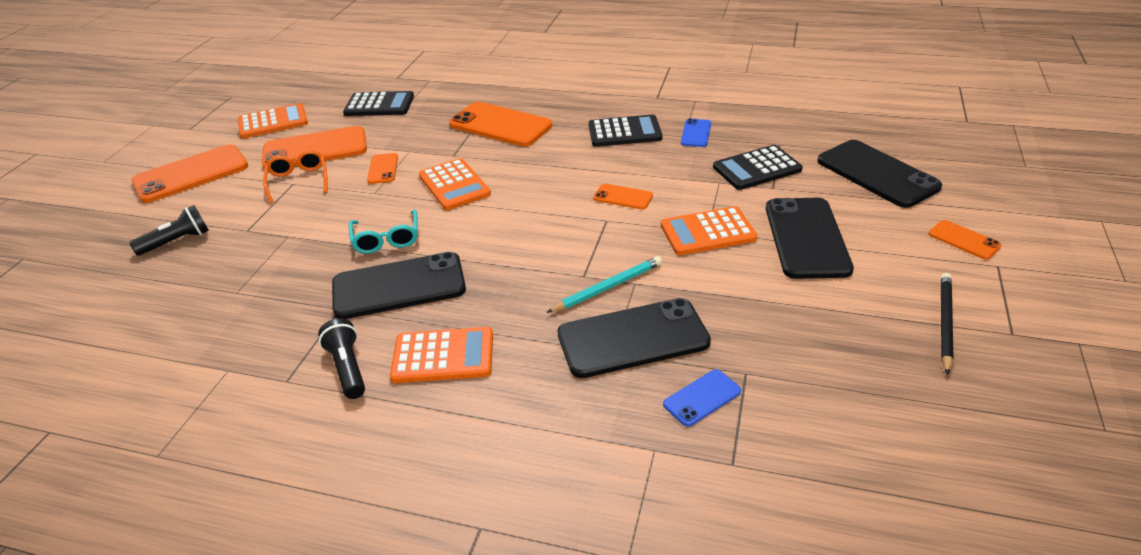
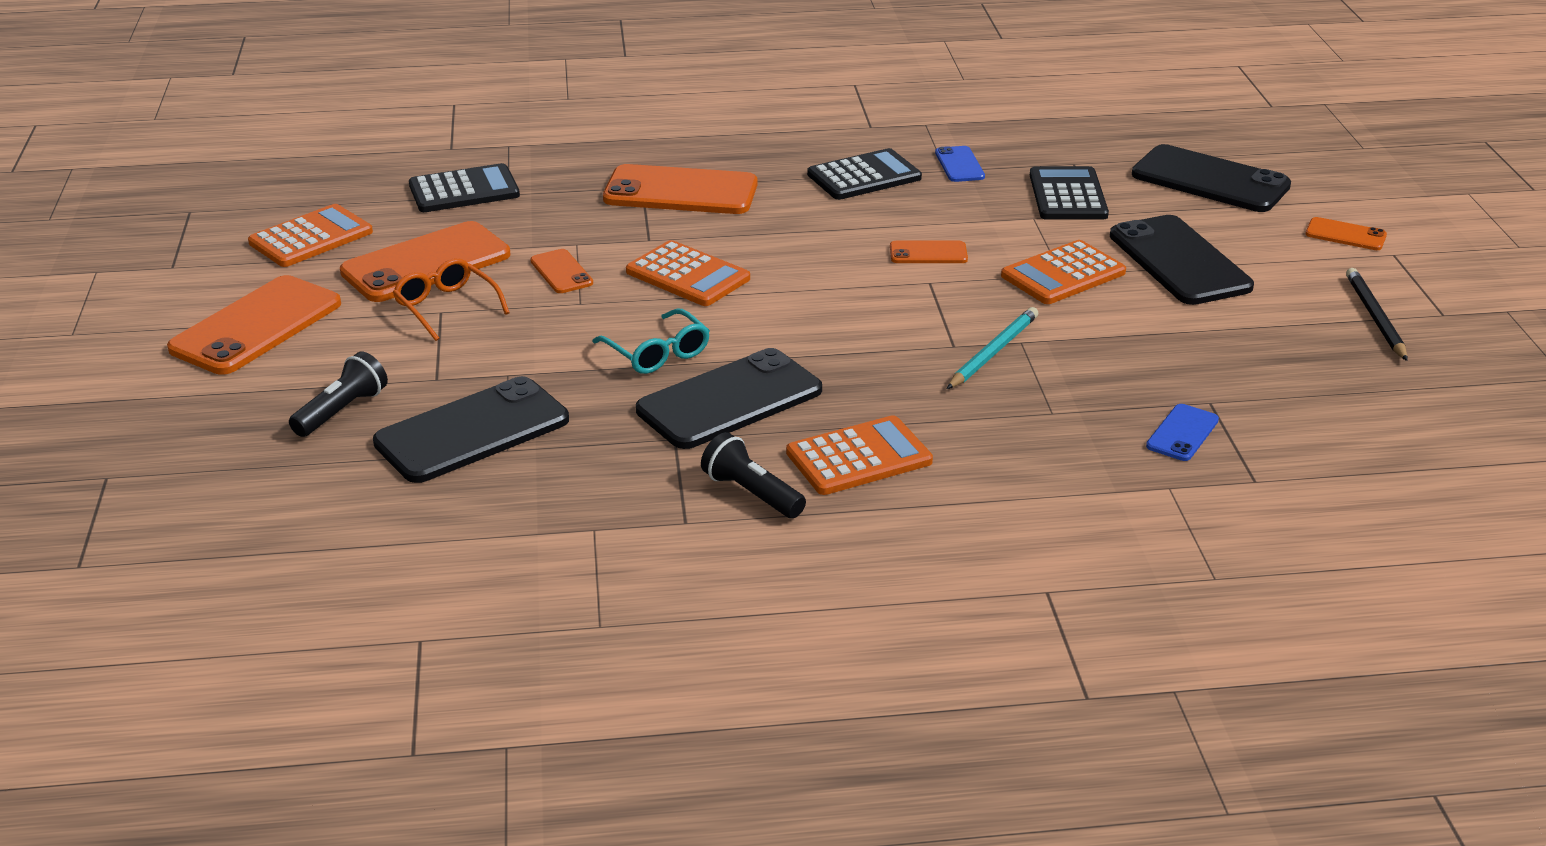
camera: 25 degrees left, 5 degrees down
(633, 338) = (1064, 395): black phone -> black phone (472, 431)
(757, 168) = (1067, 195): black calculator -> black calculator turned 135 degrees clockwise

